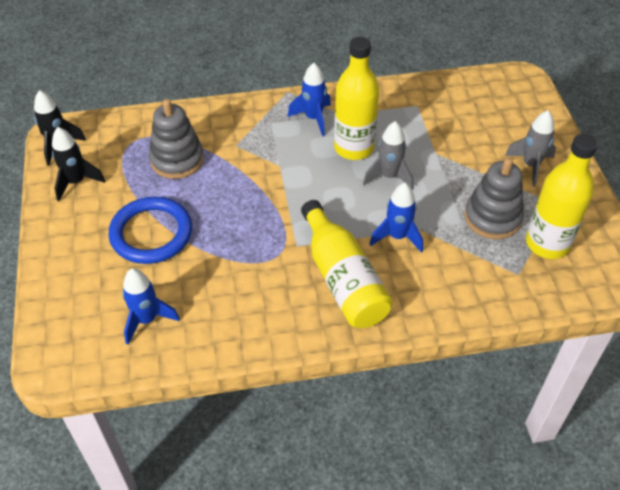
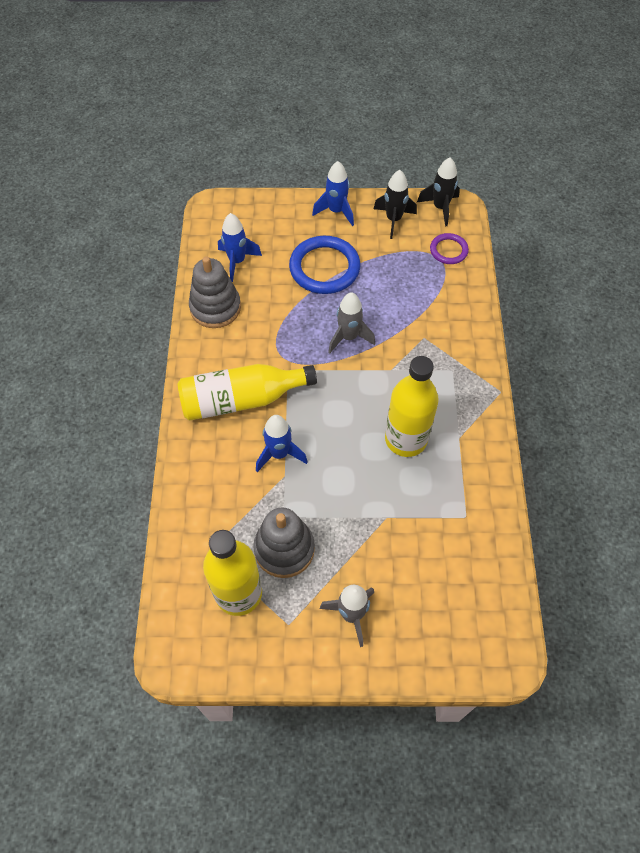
camera: 100 degrees right, 10 degrees up
(120, 135) = (448, 250): none -> purple ring
(177, 160) = (410, 290): grey stacking toy -> grey stacking toy (215, 308)
(313, 118) = (455, 409): blue rocket -> blue rocket (336, 211)
(389, 176) = (359, 463): grey rocket -> grey rocket (348, 337)

